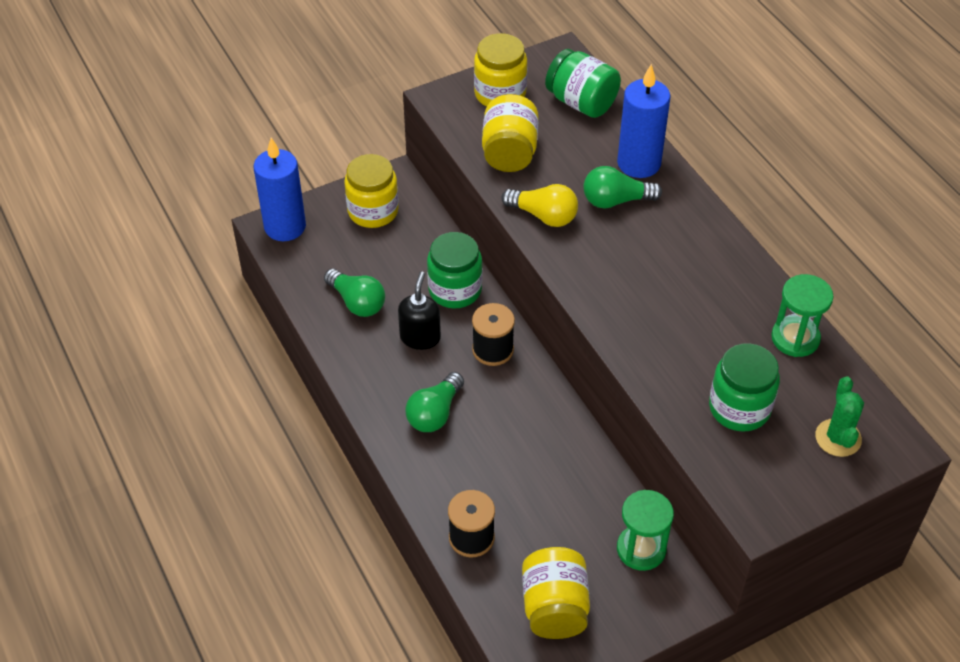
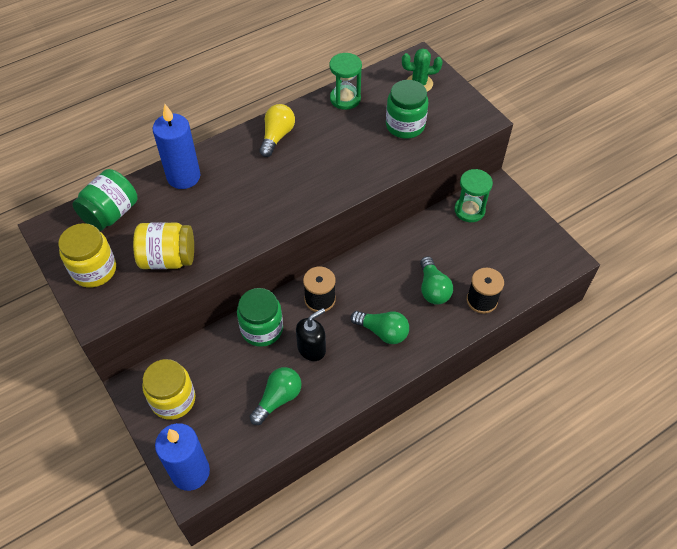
camera: 95 degrees left, 5 degrees up
(420, 337) = (311, 348): black soap dispenser -> black soap dispenser turned 135 degrees clockwise
(543, 216) = (240, 232): yellow light bulb -> yellow light bulb (277, 136)
(554, 607) = (521, 252): yellow jar -> none
(616, 200) = (223, 189): green light bulb -> green light bulb (433, 288)

